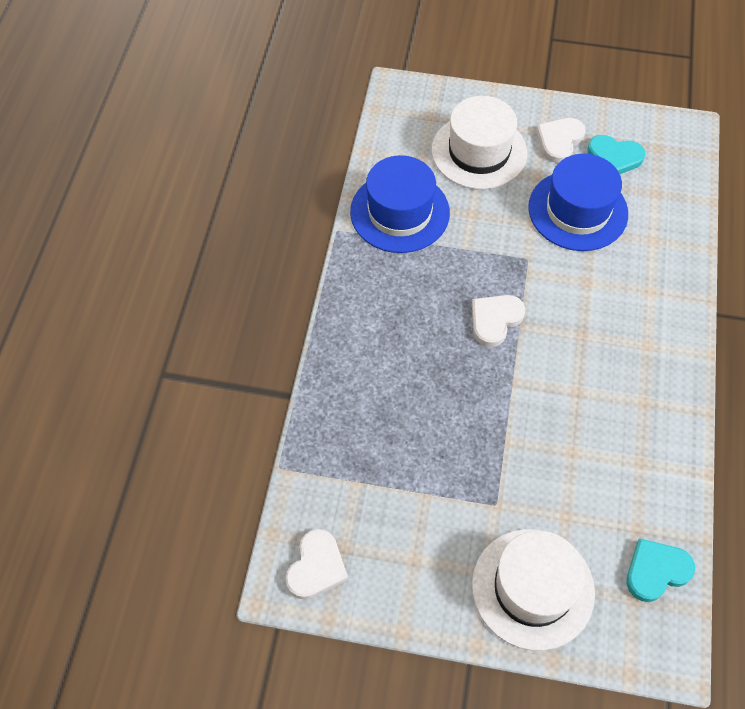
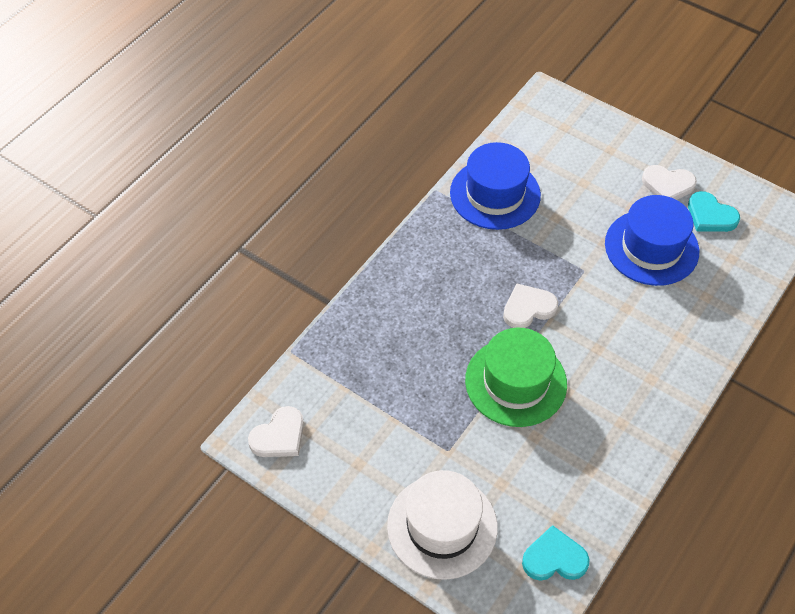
camera: 25 degrees right, 5 degrees down
(479, 152) = (590, 169): white hat -> none
(523, 403) = (515, 382): none -> green hat
(559, 141) = (667, 185): white heart -> white heart turned 135 degrees counterclockwise

